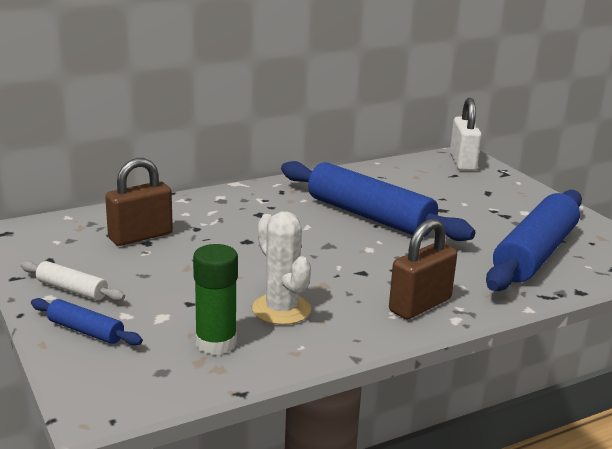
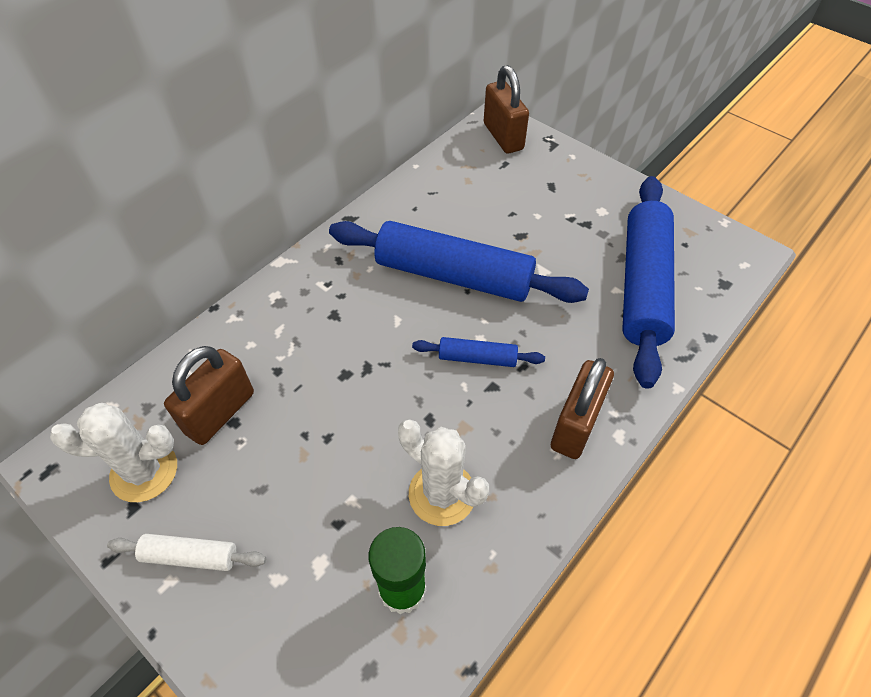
camera: 20 degrees left, 30 degrees up
(68, 248) = (144, 471): none -> white cactus
(85, 331) = (246, 632): blue rolling pin -> blue rolling pin (477, 358)
(462, 162) = (503, 137): white padlock -> brown padlock

